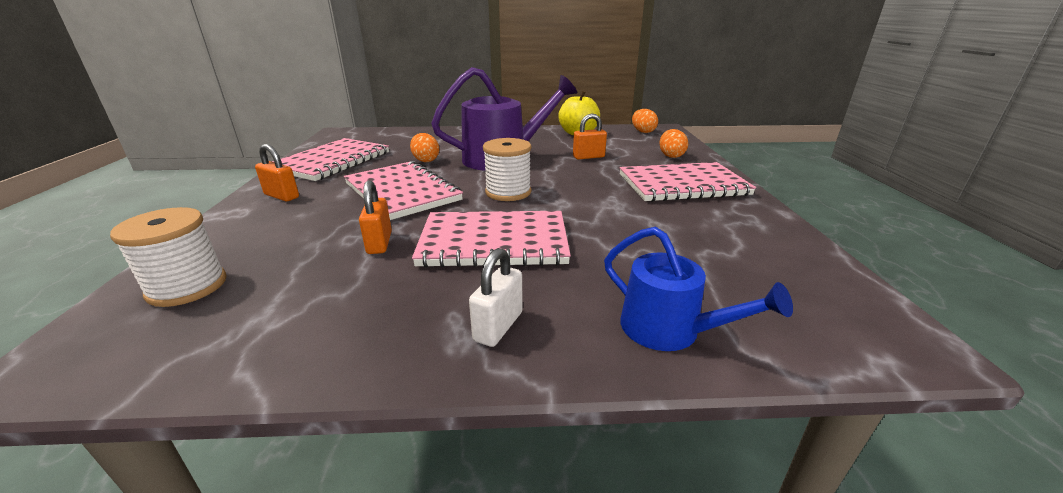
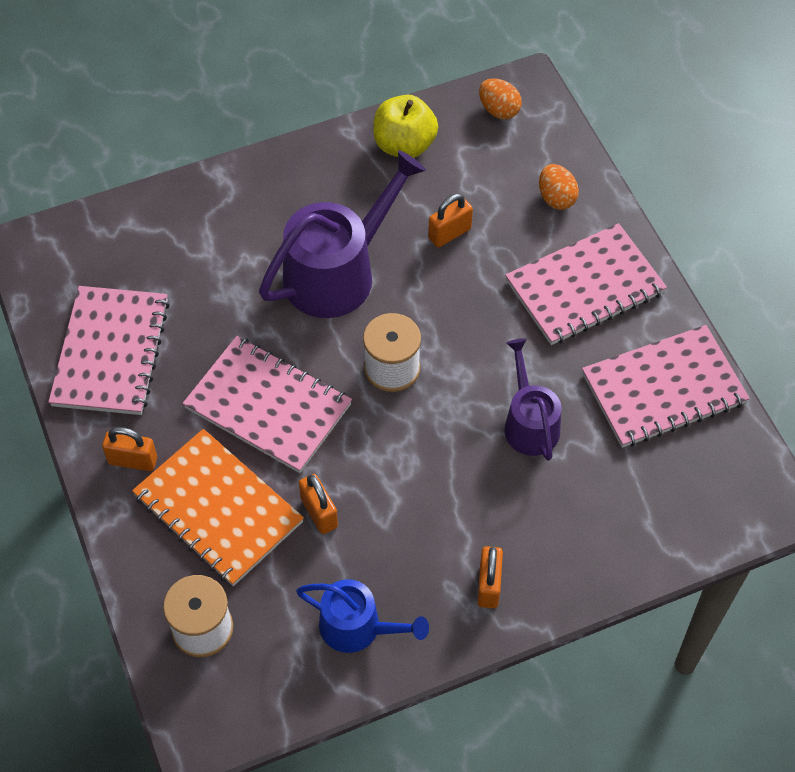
camera: 20 degrees left, 30 degrees up
(305, 226) = (218, 509): none -> orange notebook
(426, 160) = (237, 310): orange egg -> none
(494, 242) = (428, 475): pink notebook -> pink notebook (663, 389)
(498, 326) = (489, 585): white padlock -> orange padlock
(607, 233) = (529, 423): none -> purple watering can
(668, 330) = (612, 547): blue watering can -> blue watering can (357, 627)

